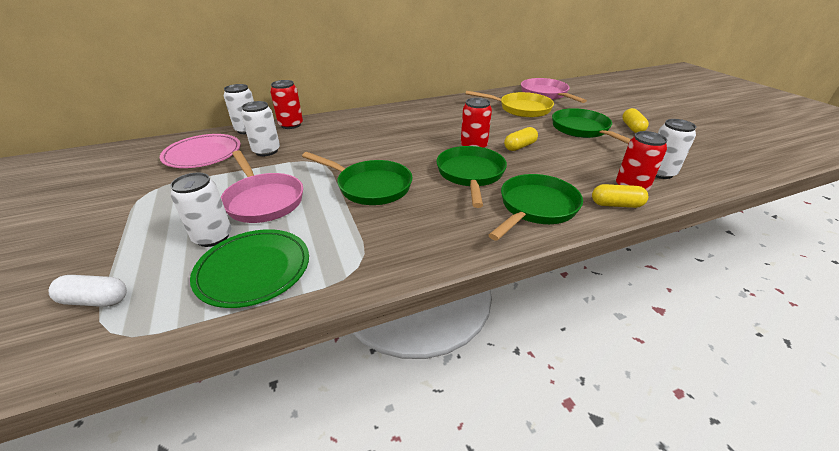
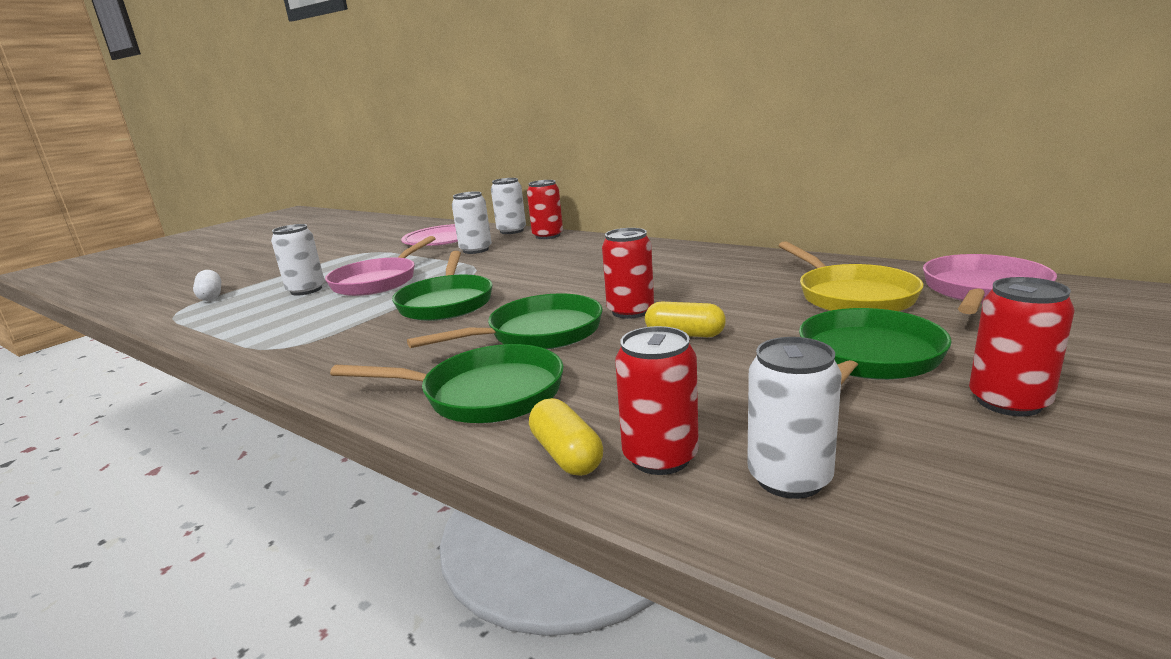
camera: 60 degrees right, 15 degrees down
(253, 270) = (262, 317): green plate -> none
(632, 128) = (1008, 402): yellow capsule -> red can

